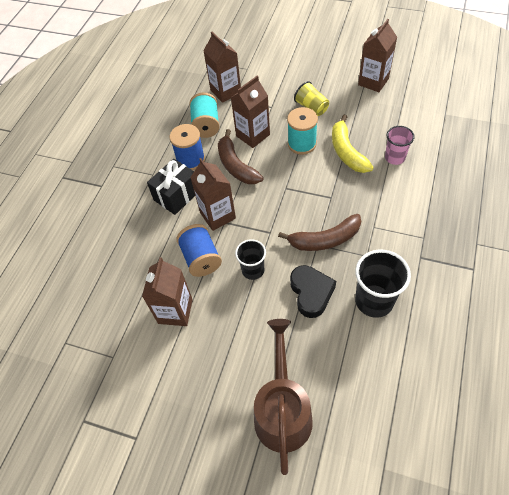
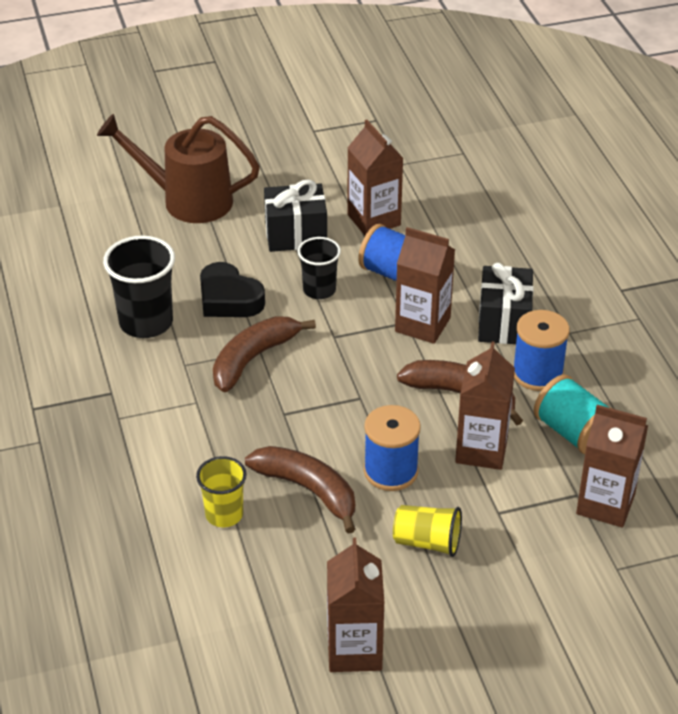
camera: 140 degrees right, 15 degrees down
(233, 326) = (296, 235): none -> black gift
(282, 410) = (186, 200): brown watering can -> brown watering can turned 135 degrees clockwise
(302, 144) = (391, 471): turquoise spool -> blue spool
(346, 152) = (308, 490): yellow banana -> brown banana
(394, 157) = (224, 514): pink cup -> yellow cup

